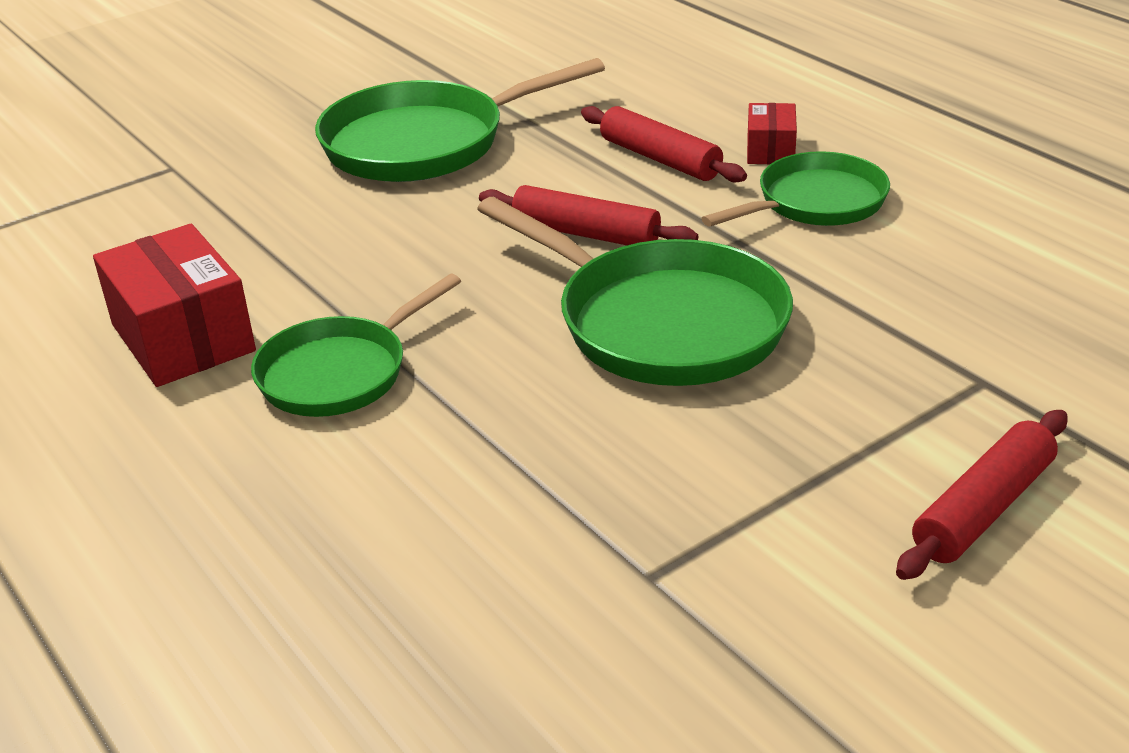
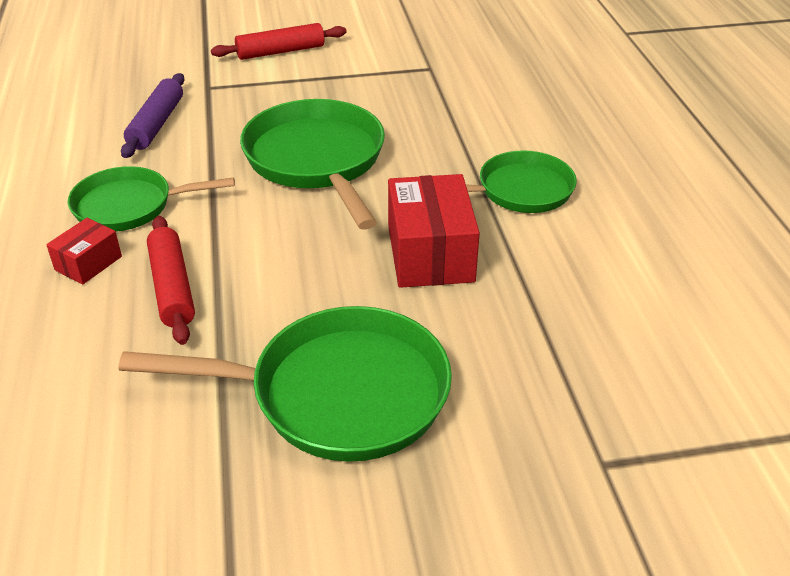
camera: 155 degrees left, 5 degrees up
(183, 338) = (615, 248): red box -> red box (430, 254)
(586, 233) = (298, 236): red rolling pin -> none
(953, 298) = (156, 124): none -> purple rolling pin

